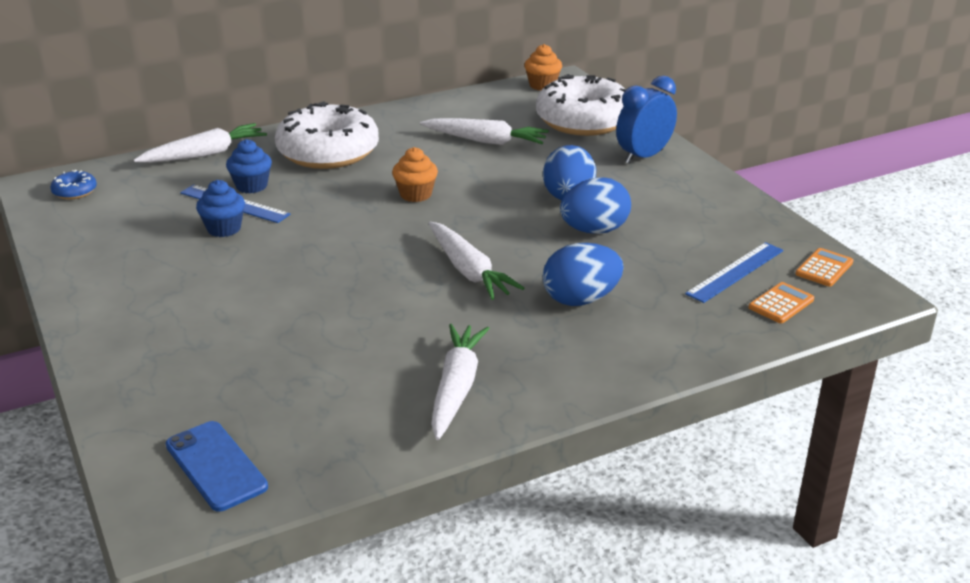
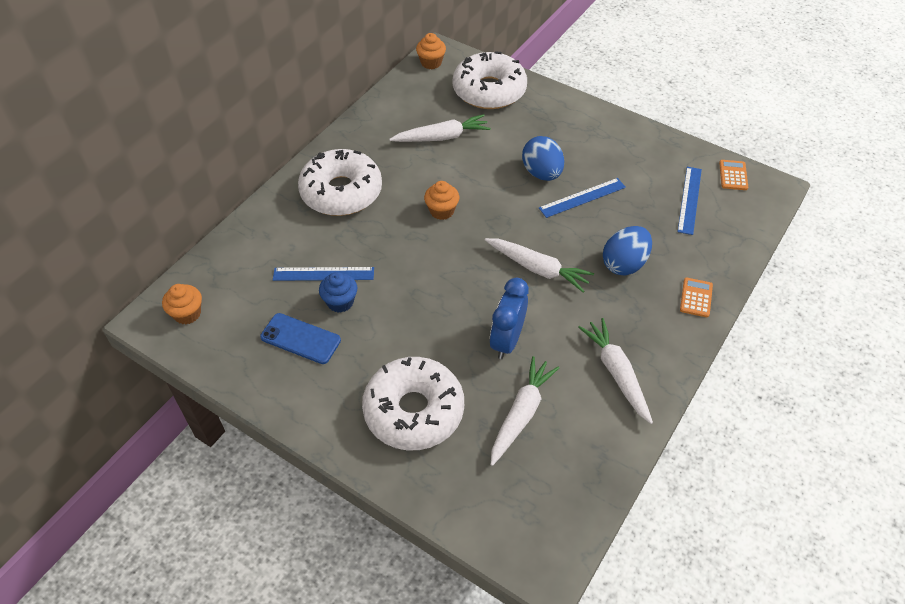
camera: 30 degrees left, 20 degrees up
(75, 191) = (187, 313): blue donut -> orange cupcake
(190, 334) = (414, 411): none -> white donut
(205, 154) = (250, 232): white carrot -> white carrot (521, 414)
(215, 466) = (536, 509): blue phone -> blue phone (300, 339)
(251, 186) = (319, 250): blue cupcake -> none
(594, 230) = (582, 198): blue egg -> blue ruler
(643, 156) = (556, 113): blue clock -> blue clock (507, 341)
(781, 304) = (733, 216): orange calculator -> orange calculator (696, 298)

